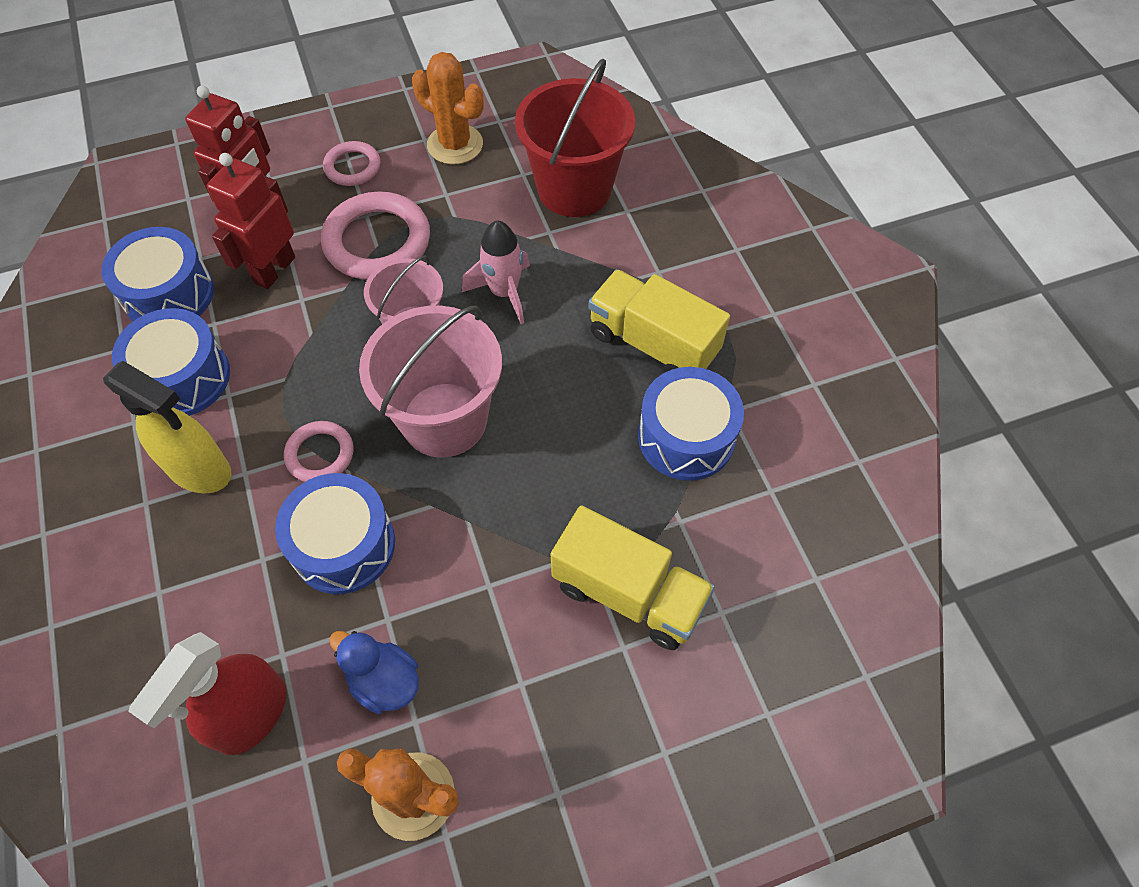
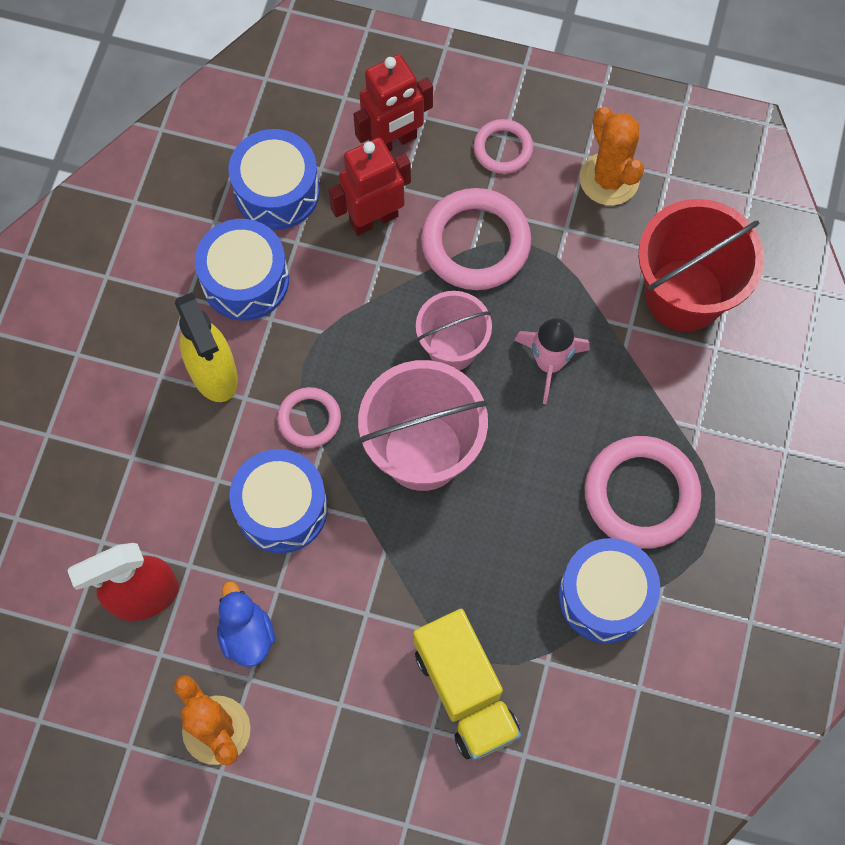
camera: 35 degrees right, 10 degrees up
(653, 343) = (641, 494): yellow truck -> pink ring

